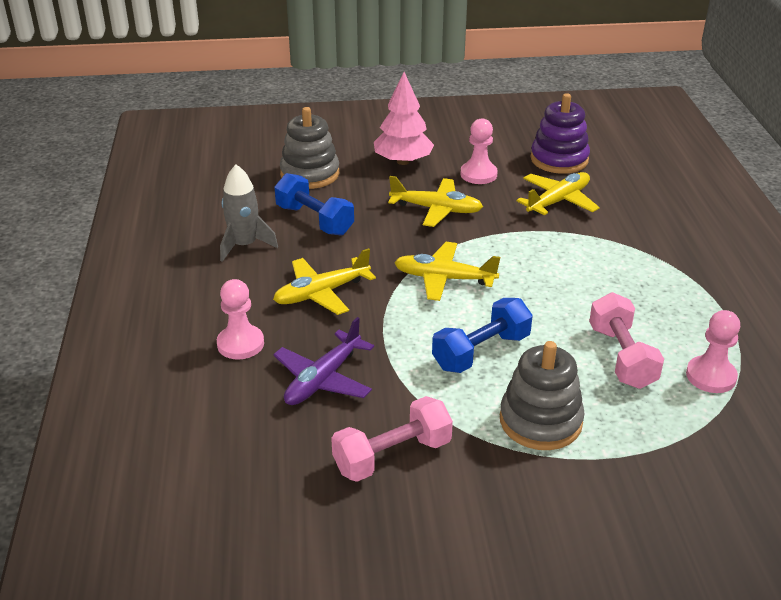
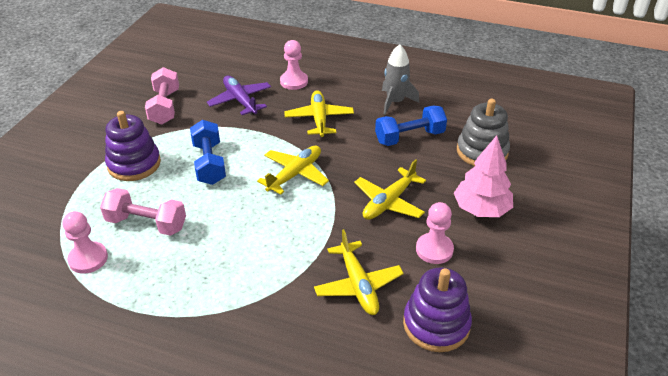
camera: 115 degrees right, 5 degrees up
(540, 421) = (134, 164): grey stacking toy -> purple stacking toy

